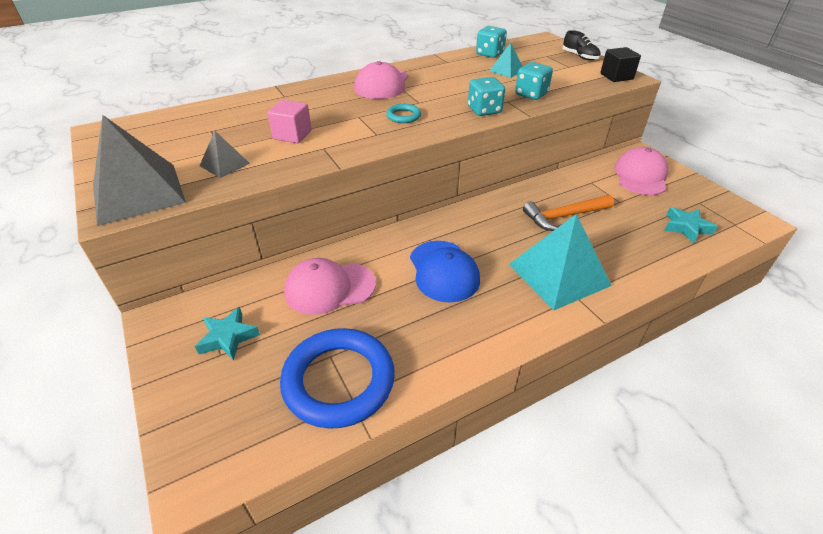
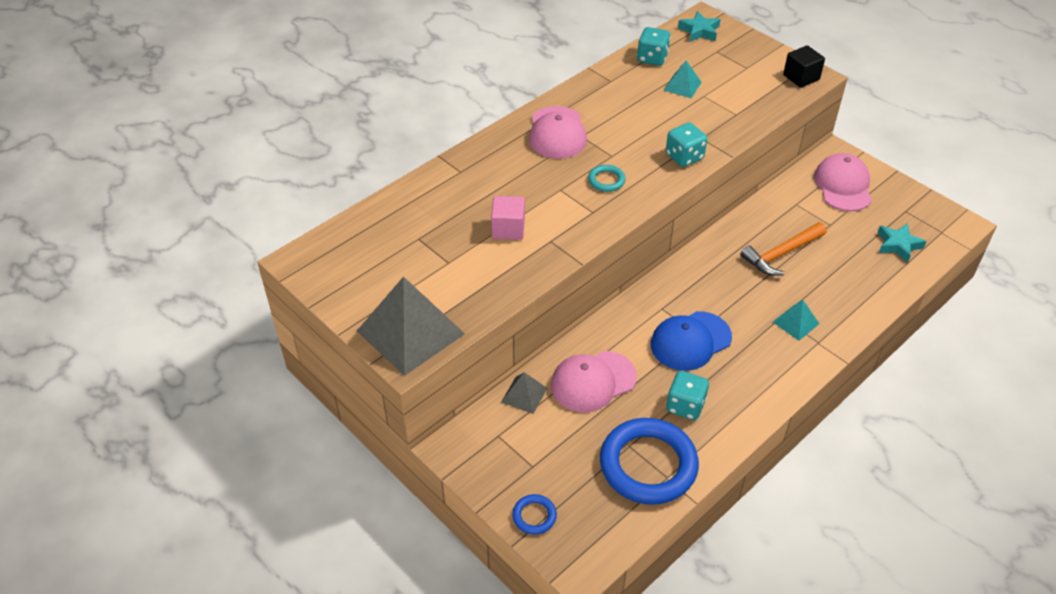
camera: 15 degrees left, 5 degrees up
(186, 407) = (534, 516): none -> blue ring
(224, 164) = (467, 281): grey pyramid -> grey pyramid (524, 395)
(228, 337) = (529, 449): turquoise star -> turquoise star (699, 31)
(443, 271) = (690, 341): blue cap -> blue cap turned 90 degrees clockwise
(531, 94) = (722, 123): turquoise dice -> turquoise dice (685, 406)
(558, 274) = (795, 322): turquoise pyramid -> turquoise pyramid, size x0.48
(579, 56) = (753, 47): black shoe -> none

